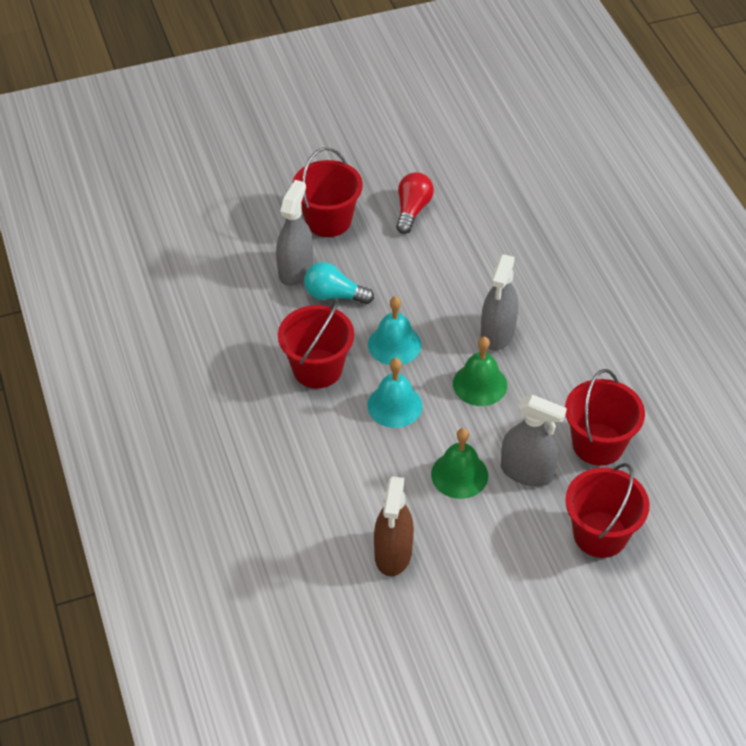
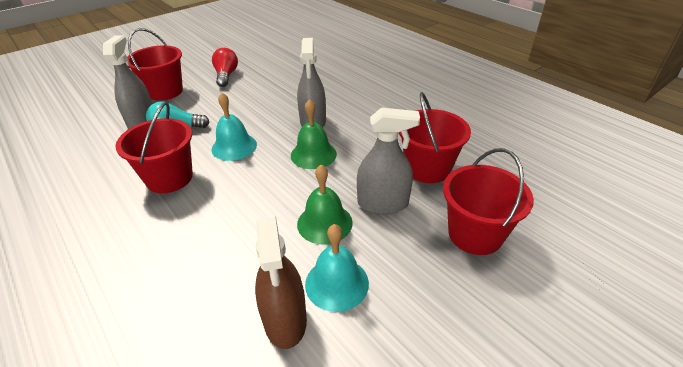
camera: 20 degrees left, 10 degrees down
(394, 405) = (246, 186): turquoise bell -> turquoise bell (337, 283)

